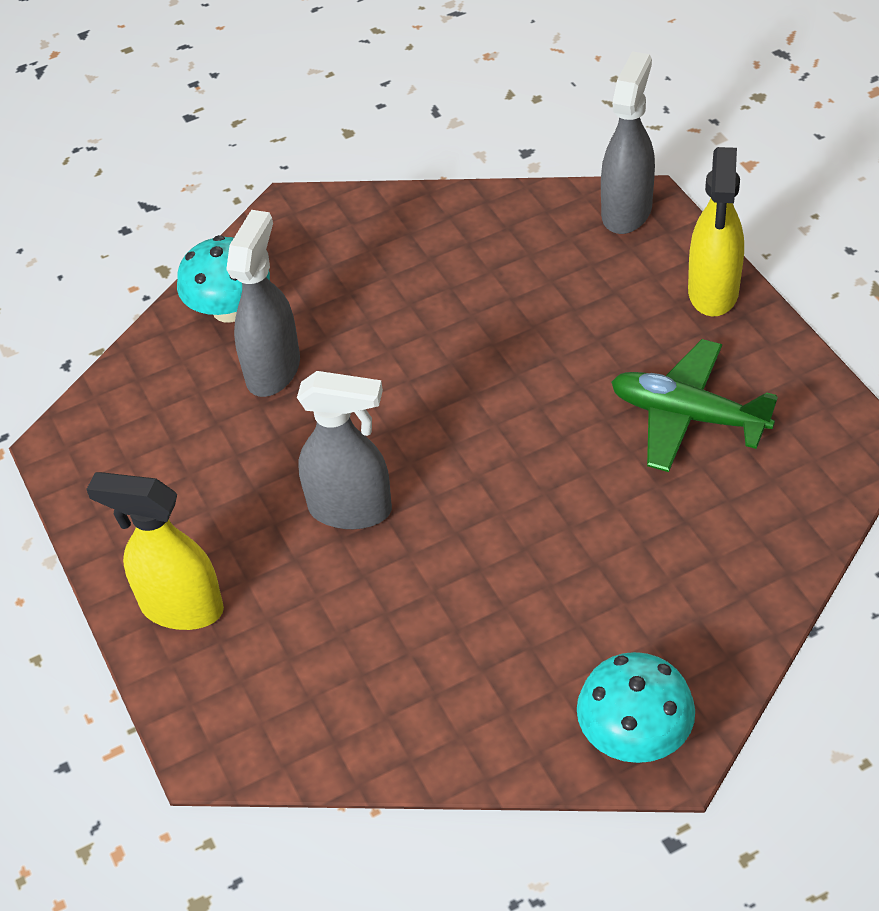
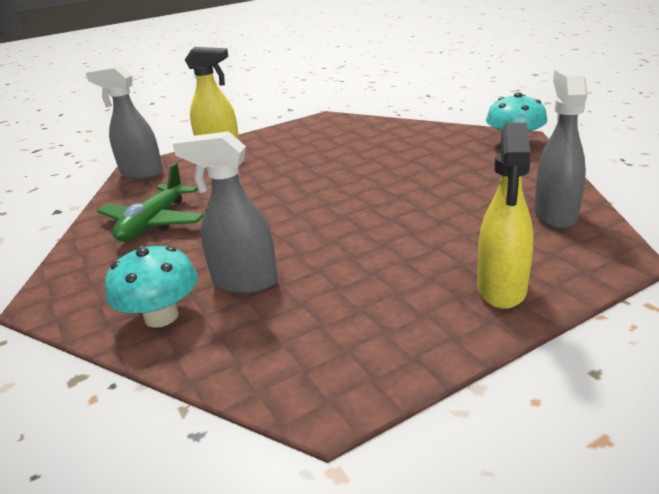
camera: 95 degrees left, 20 degrees down
(351, 510) = (387, 231): grey spray bottle -> grey spray bottle (555, 215)
(688, 416) = (308, 148): green plane -> green plane (153, 223)

